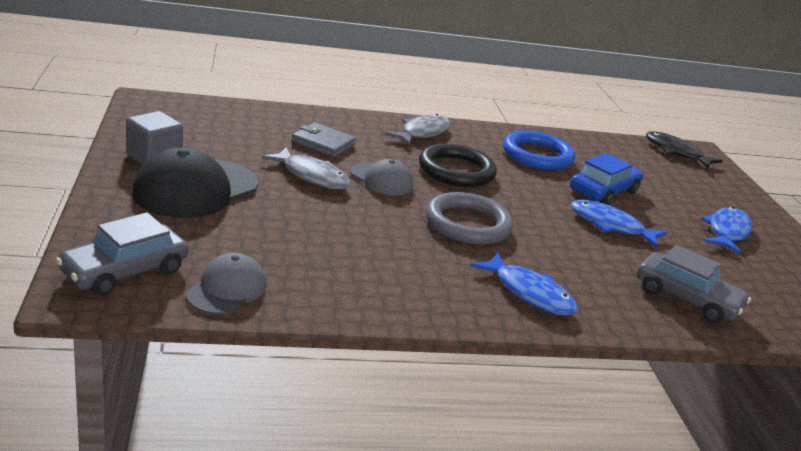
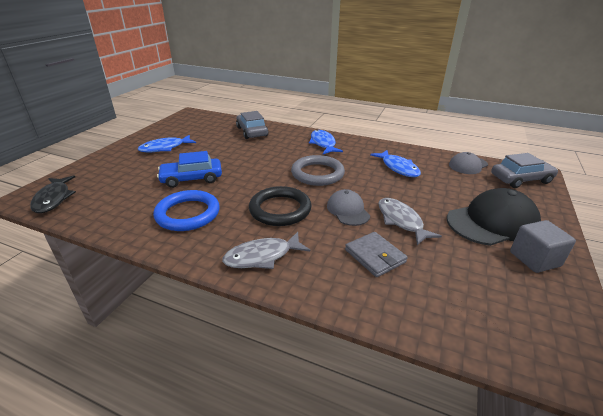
camera: 145 degrees left, 5 degrees up
(610, 225) = (229, 160): blue fish -> blue fish (398, 168)

